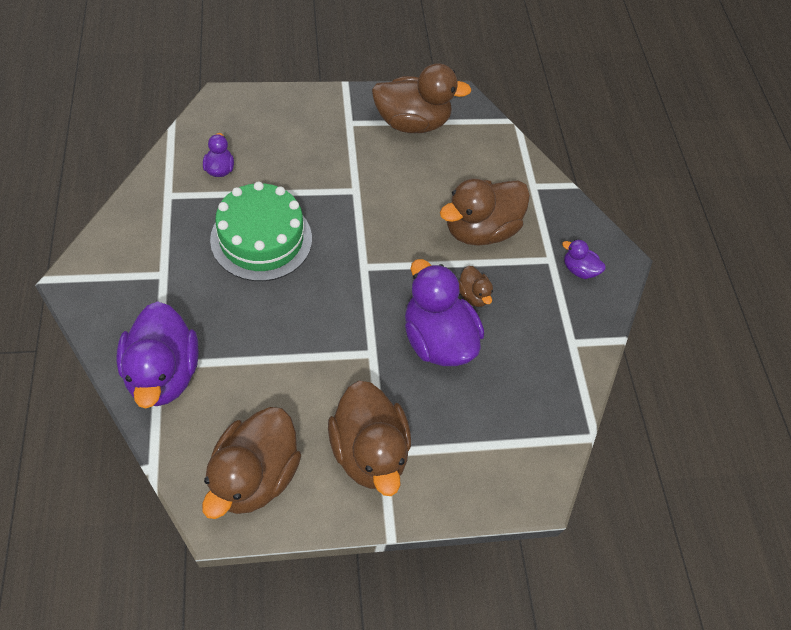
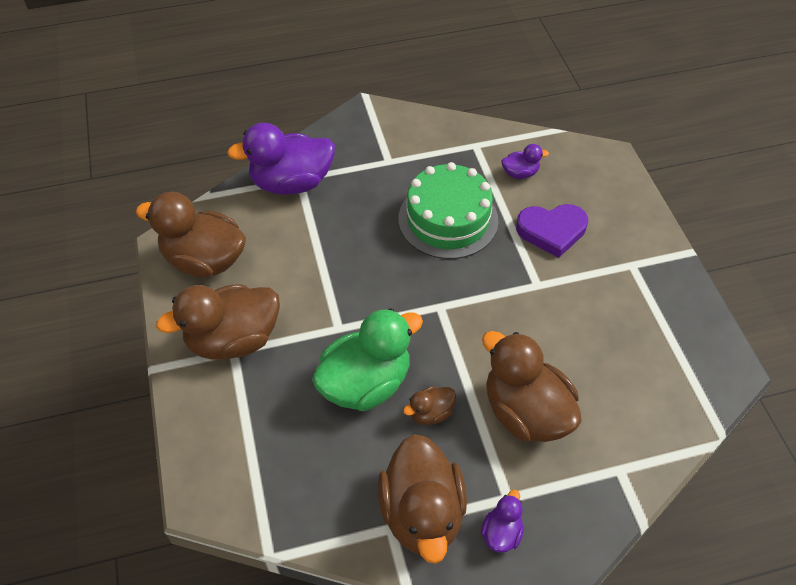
camera: 90 degrees right, 5 degrees down
(298, 164) = (552, 231): none -> purple heart
(412, 123) = (661, 324): brown duck -> brown duck (422, 513)
(437, 339) = (366, 383): purple duck -> green duck

